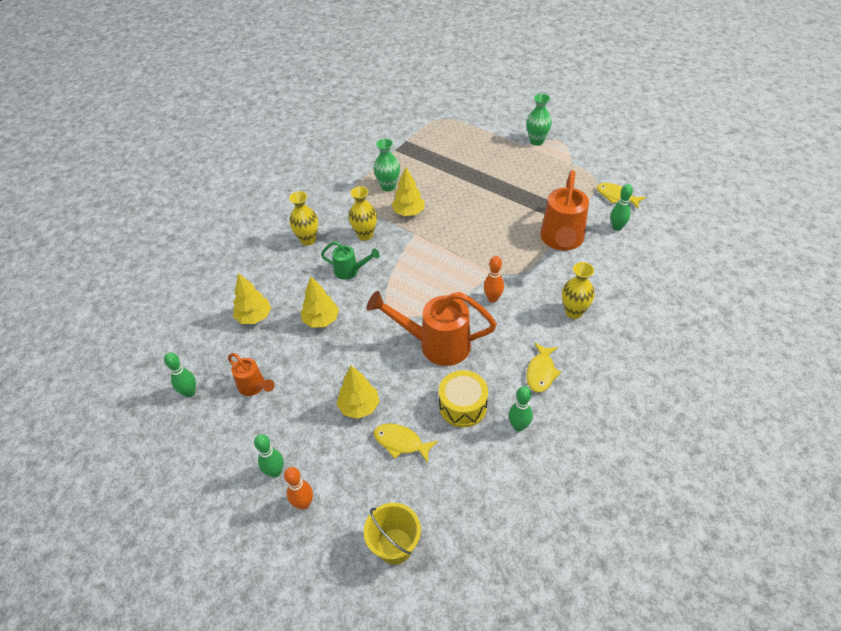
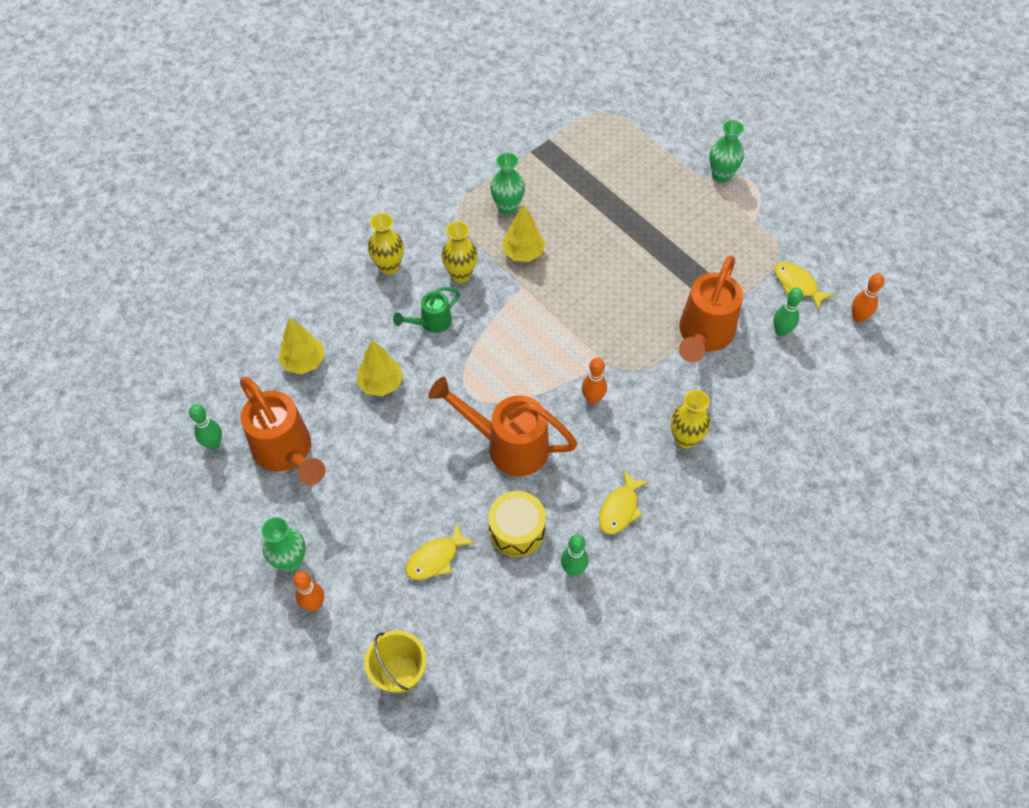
camera: 10 degrees right, 10 degrees up
(254, 387) = (287, 453): orange watering can -> orange watering can, size x1.86
(275, 472) = (291, 561): green bowling pin -> green vase
(351, 271) = (431, 323): green watering can -> green watering can turned 120 degrees clockwise
(359, 406) = (399, 504): yellow tree -> none
(401, 442) = (435, 558): yellow fish -> yellow fish turned 75 degrees counterclockwise
(668, 208) = (858, 317): none -> orange bowling pin

